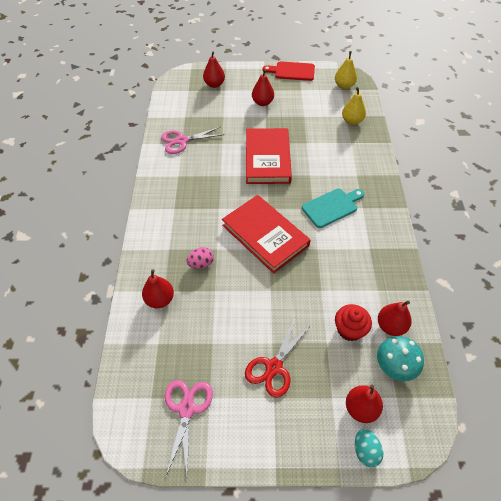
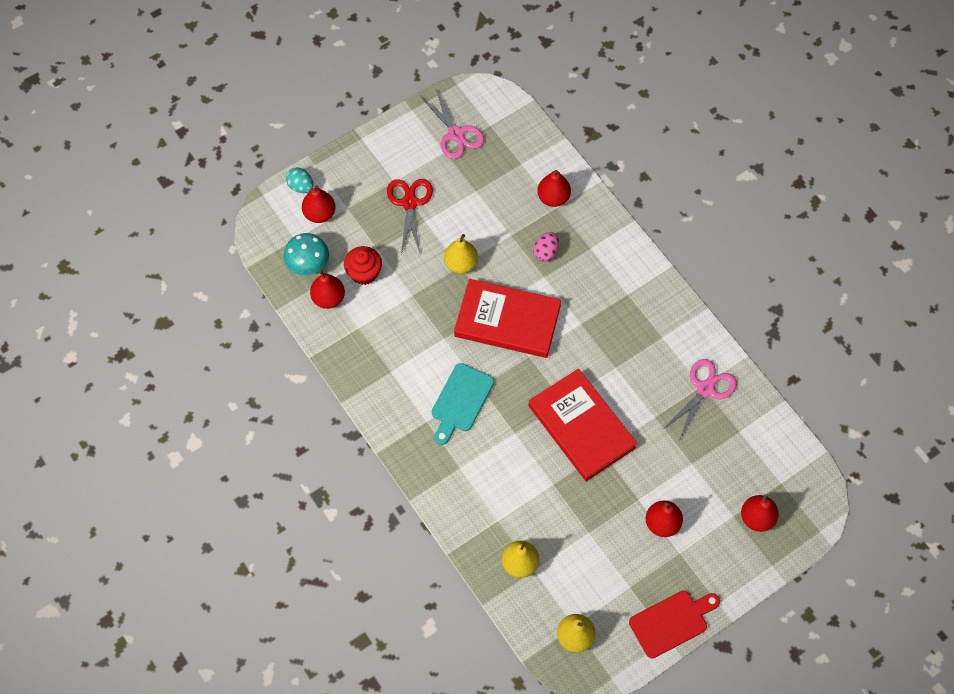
camera: 145 degrees right, 10 degrees up
(268, 291) = (461, 264): none -> yellow pear

